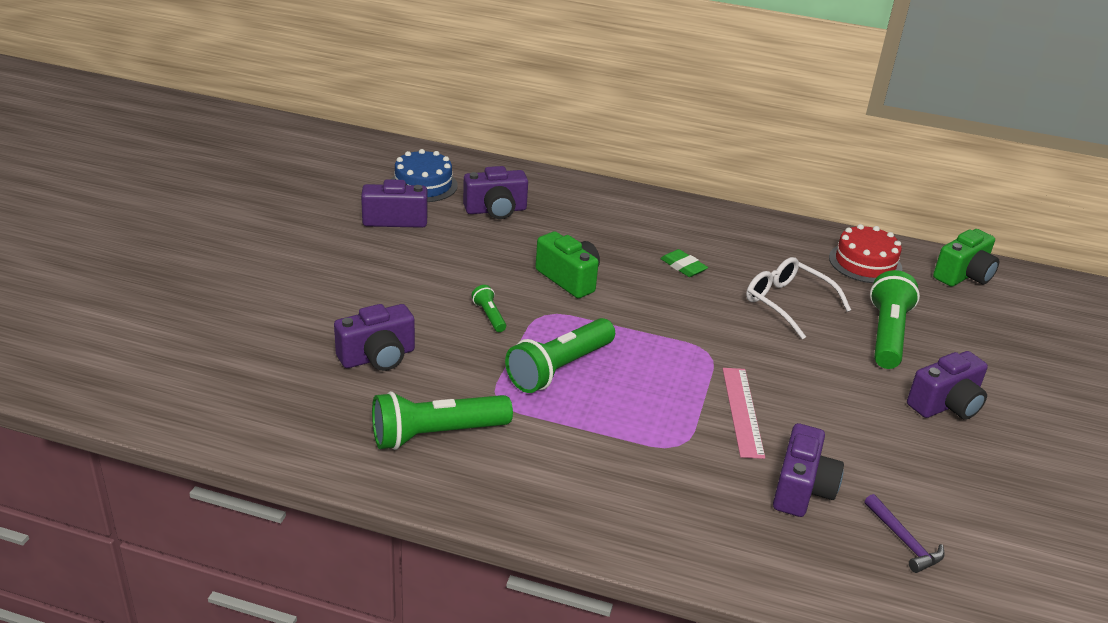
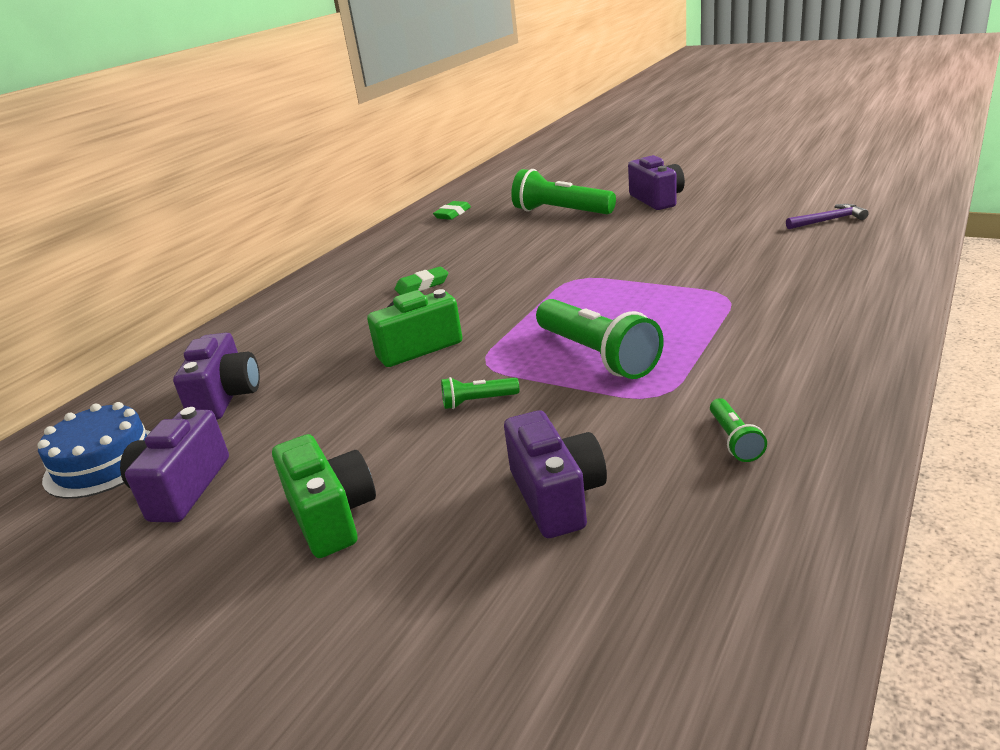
camera: 70 degrees left, 5 degrees down
(436, 434) = (734, 440): green flashlight -> green flashlight, size x0.48
(742, 411) = (670, 267): pink ruler -> none
(787, 303) = (504, 244): white glasses -> none
(801, 489) = (777, 250): purple camera -> none
(865, 263) = (452, 214): red cake -> green eraser
(963, 275) = (485, 185): green camera -> green camera (331, 516)

